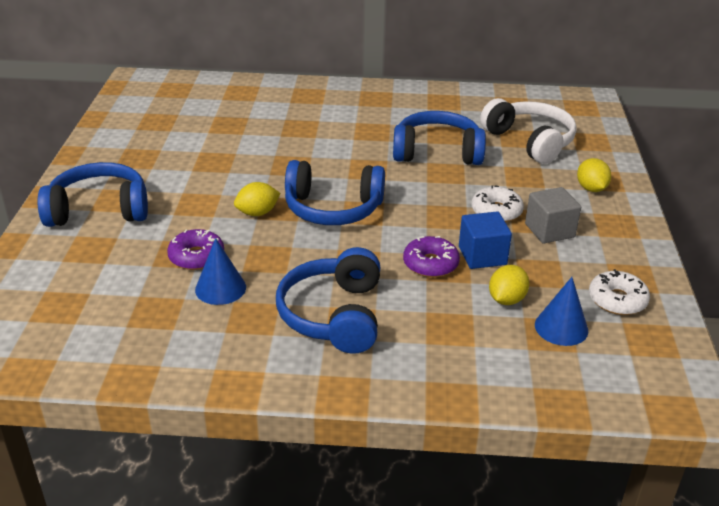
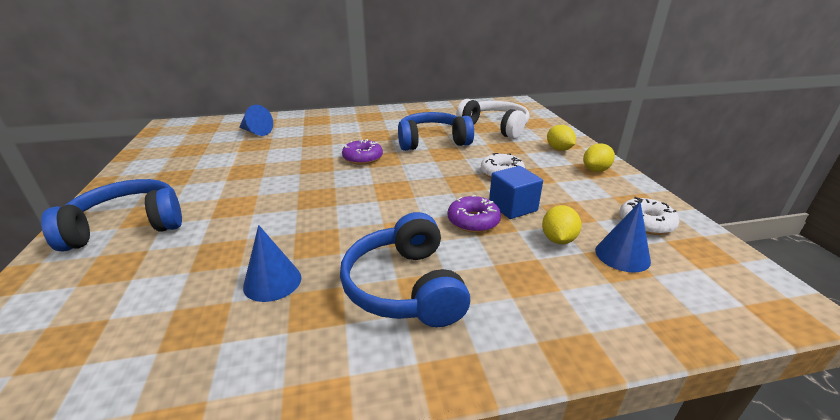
camera: 15 degrees left, 5 degrees down
(196, 257) = (240, 254): purple donut -> purple donut (362, 158)
(232, 105) = (256, 132): none -> blue cone
(257, 213) = (296, 204): yellow lemon -> yellow lemon (595, 170)
(333, 208) = (365, 191): blue headphones -> none
(549, 230) = (551, 180): grey cube -> none

